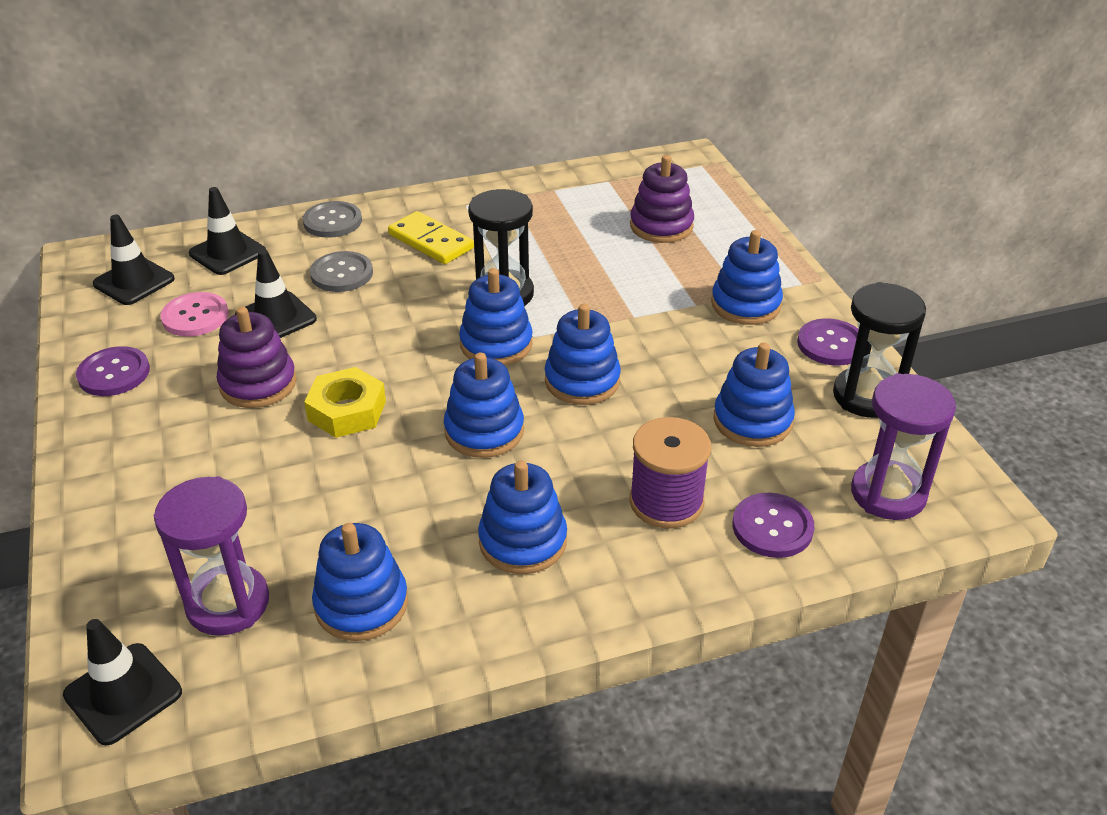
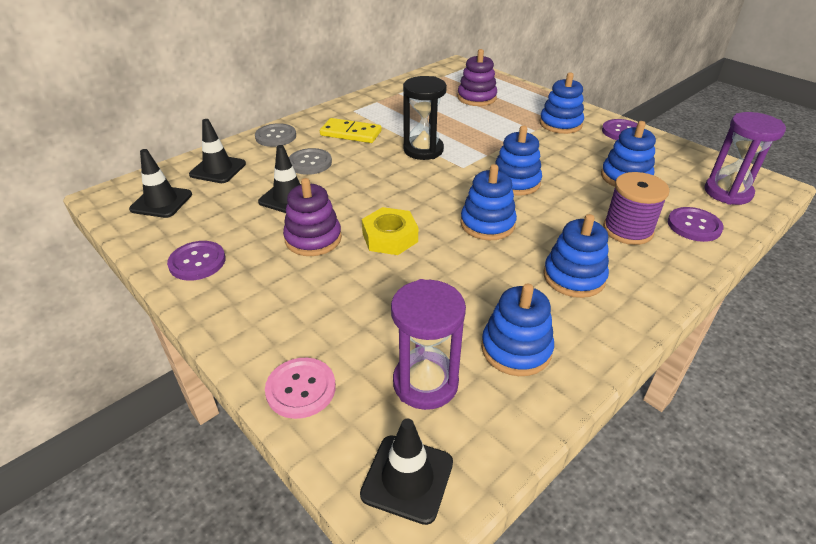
camera: 25 degrees left, 0 degrees up
(195, 316) = (228, 211): pink button -> pink button (301, 389)
(496, 344) = (446, 176): blue stacking toy -> none
(866, 396) = (666, 151): black hourglass -> none

